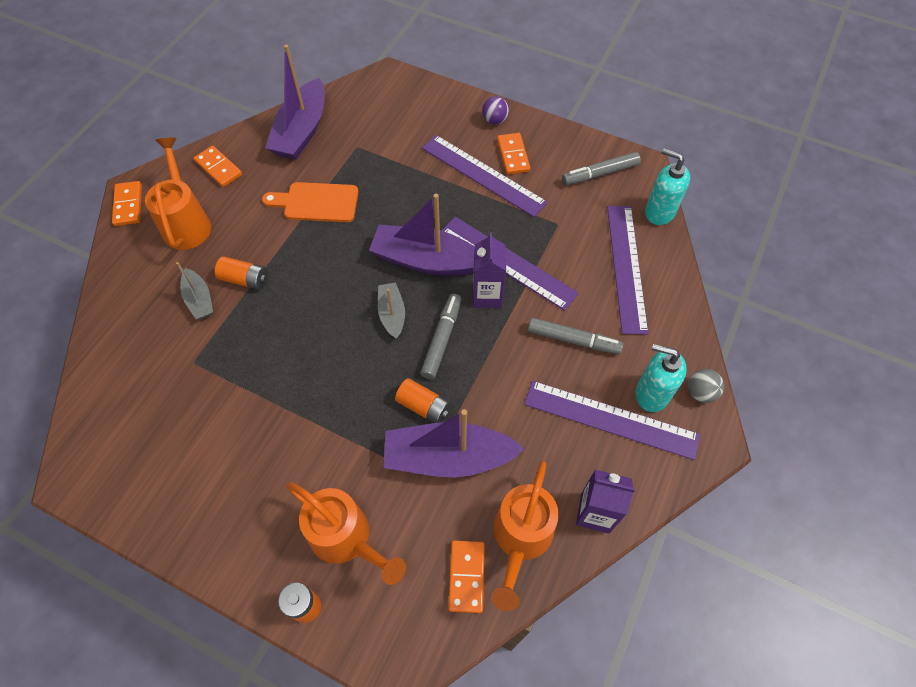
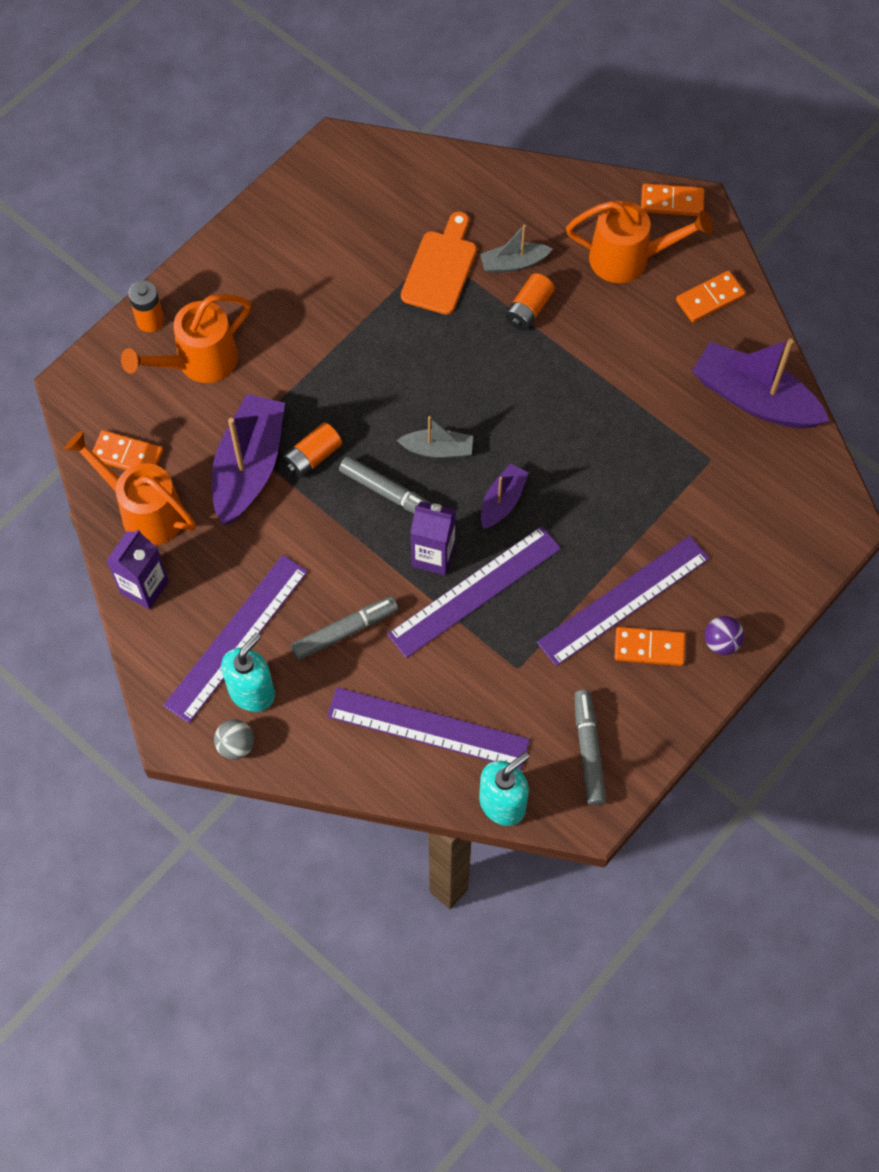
camera: 105 degrees right, 5 degrees up
(316, 202) = (625, 398): orange cutting board -> orange cutting board (440, 268)
(426, 261) = (502, 501): purple boat -> purple boat, size x0.52
(573, 340) = (345, 631): grey marker -> grey marker turned 150 degrees counterclockwise

